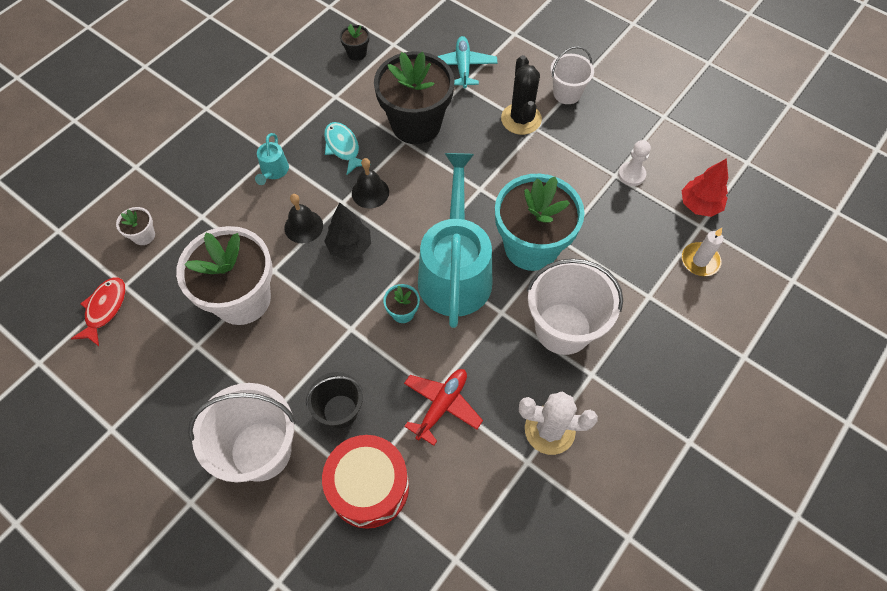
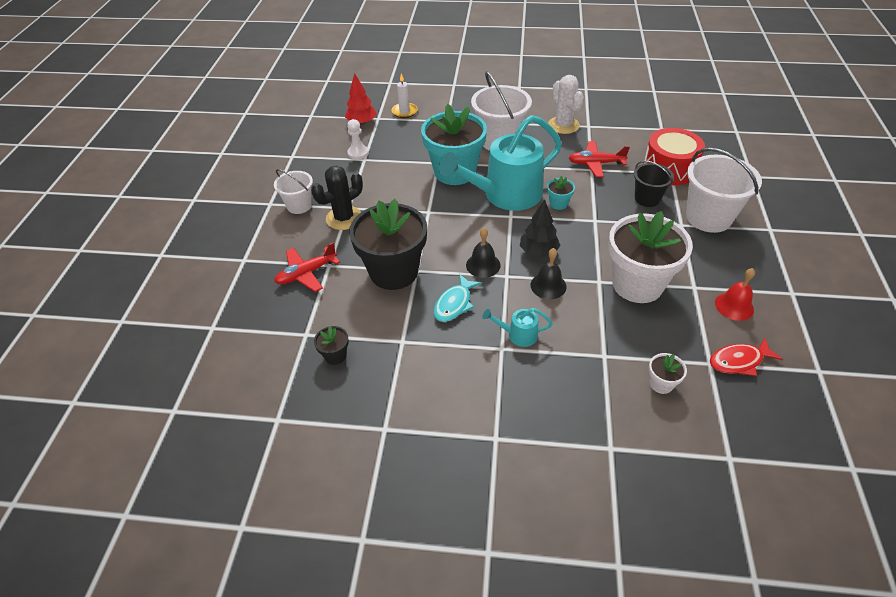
camera: 120 degrees left, 15 degrees down
(148, 360) = (734, 306): none -> red bell
(273, 171) = (518, 335): turquoise watering can -> turquoise watering can turned 150 degrees counterclockwise
(463, 67) = (306, 273): turquoise plane -> red plane

